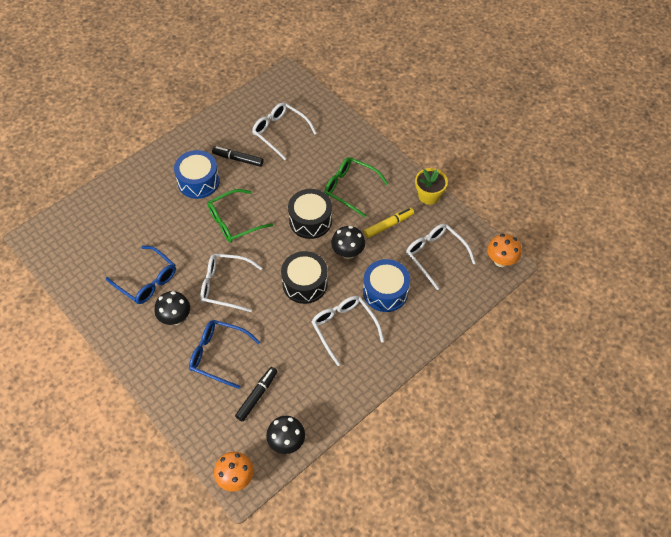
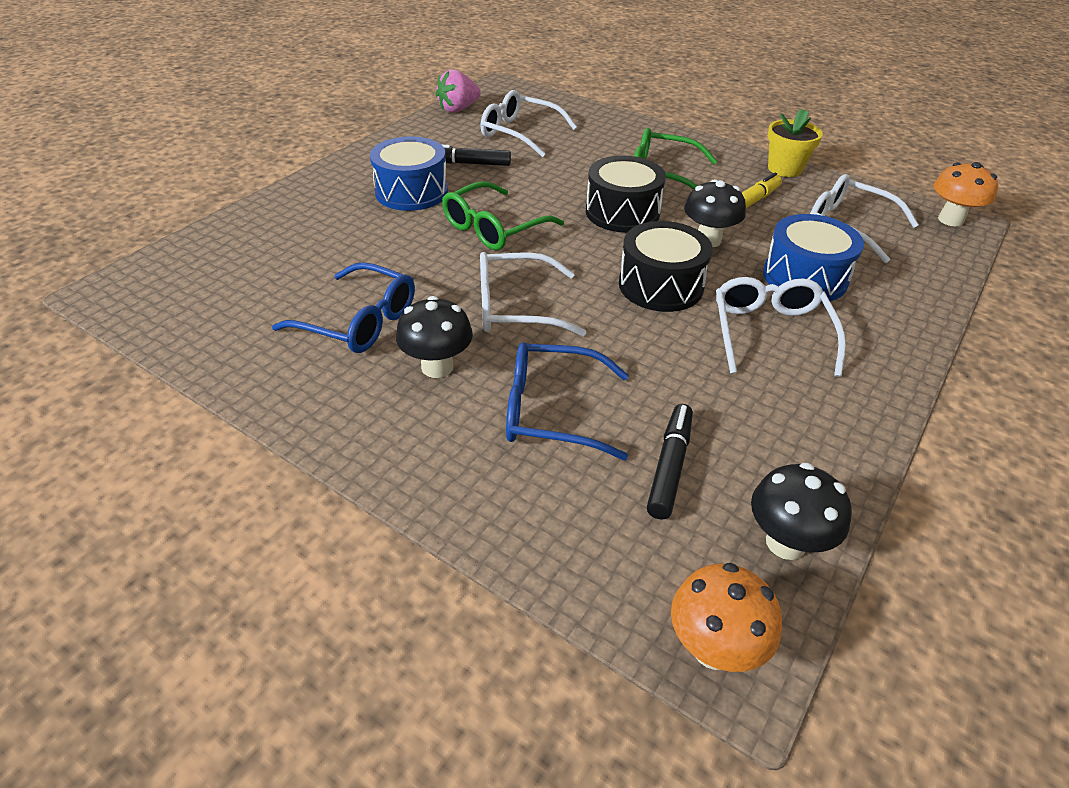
camera: 15 degrees left, 15 degrees down
(250, 99) = (458, 109): none -> pink strawberry
(344, 328) = (770, 333): white glasses -> white glasses turned 45 degrees clockwise

